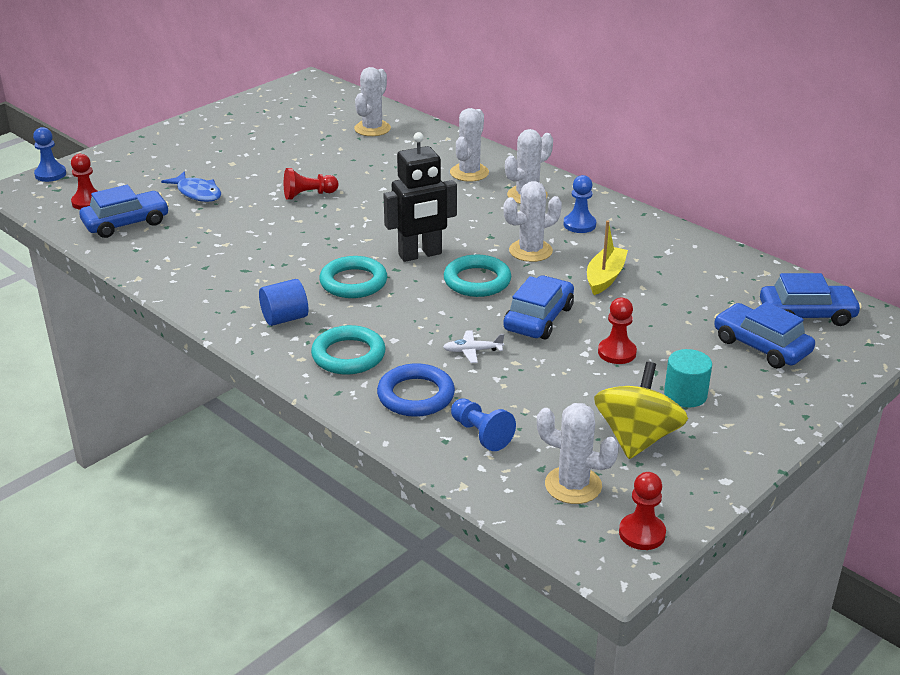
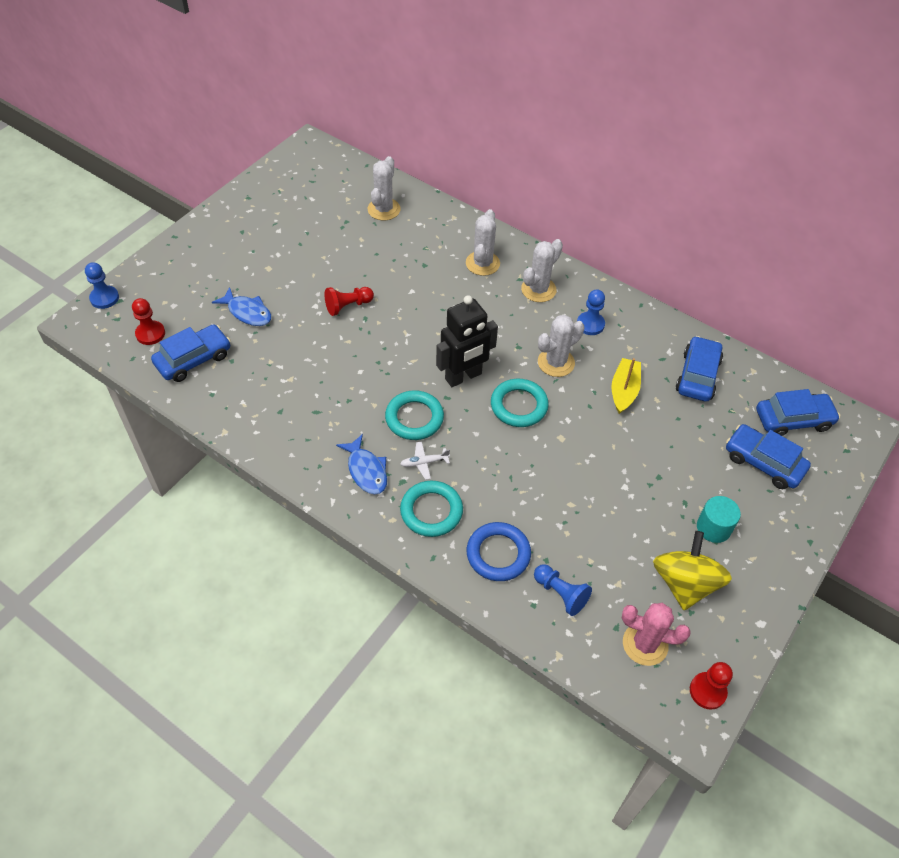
camera: 10 degrees left, 20 degrees up
(285, 318) = (366, 470): blue cylinder -> blue fish
(473, 351) = (533, 494): white plane -> white plane (424, 462)
(538, 318) = (579, 448): blue car -> blue car (697, 375)
(573, 485) = (645, 644): white cactus -> pink cactus
(617, 352) = (650, 483): red pawn -> none

